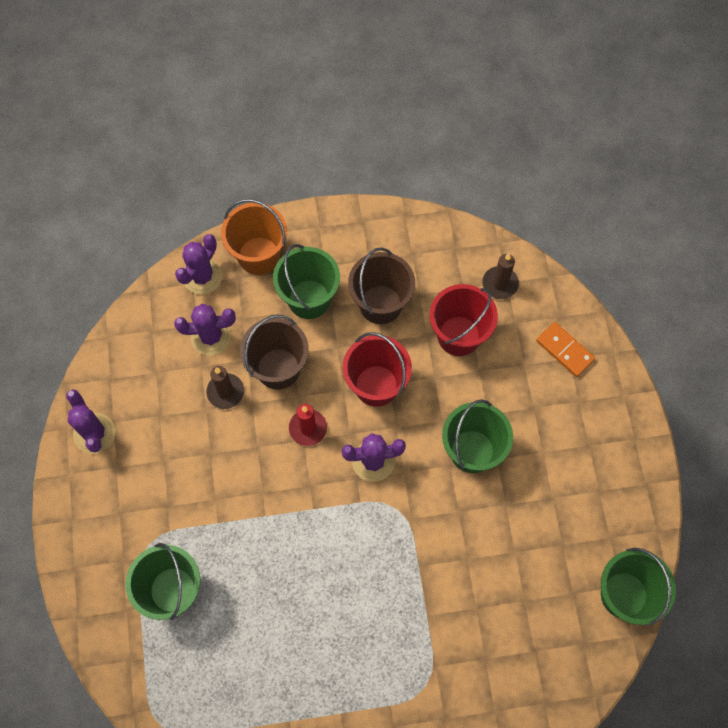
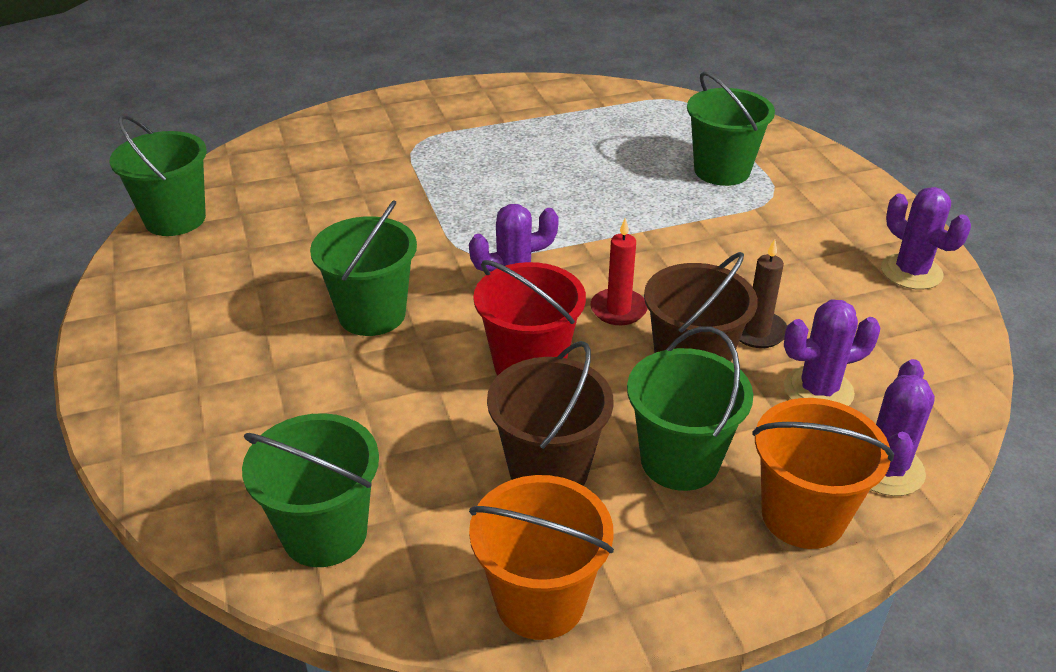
camera: 170 degrees right, 30 degrees down
(399, 231) = (540, 601): none -> orange bucket
(459, 336) = (401, 444): red bucket -> none
(500, 284) = (325, 533): brown candle -> green bucket
(564, 350) = (210, 447): orange domino -> none

